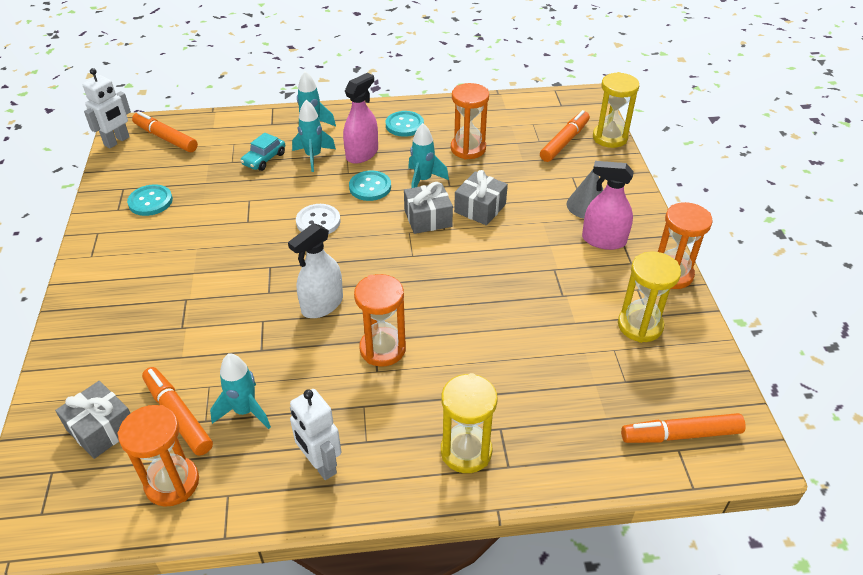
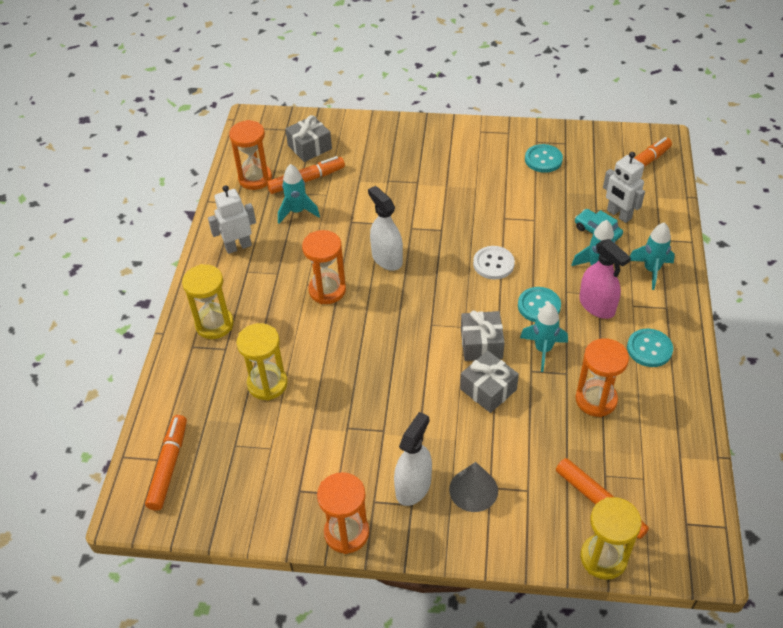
camera: 105 degrees right, 5 degrees up
(117, 141) = (638, 136): white robot -> white robot (619, 214)
(603, 240) = (413, 487): pink spray bottle -> white spray bottle
(640, 325) = (290, 478): yellow hourglass -> yellow hourglass (267, 384)

